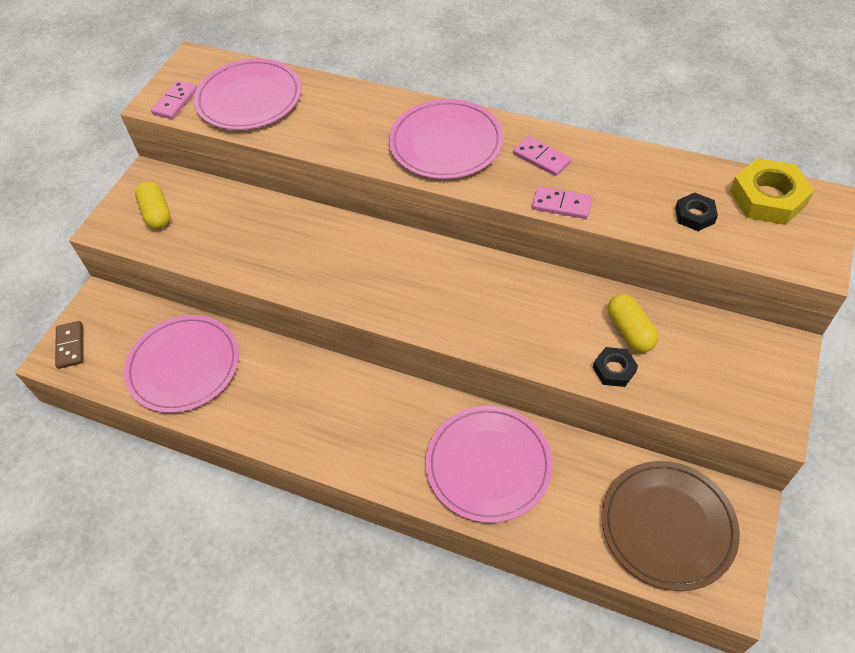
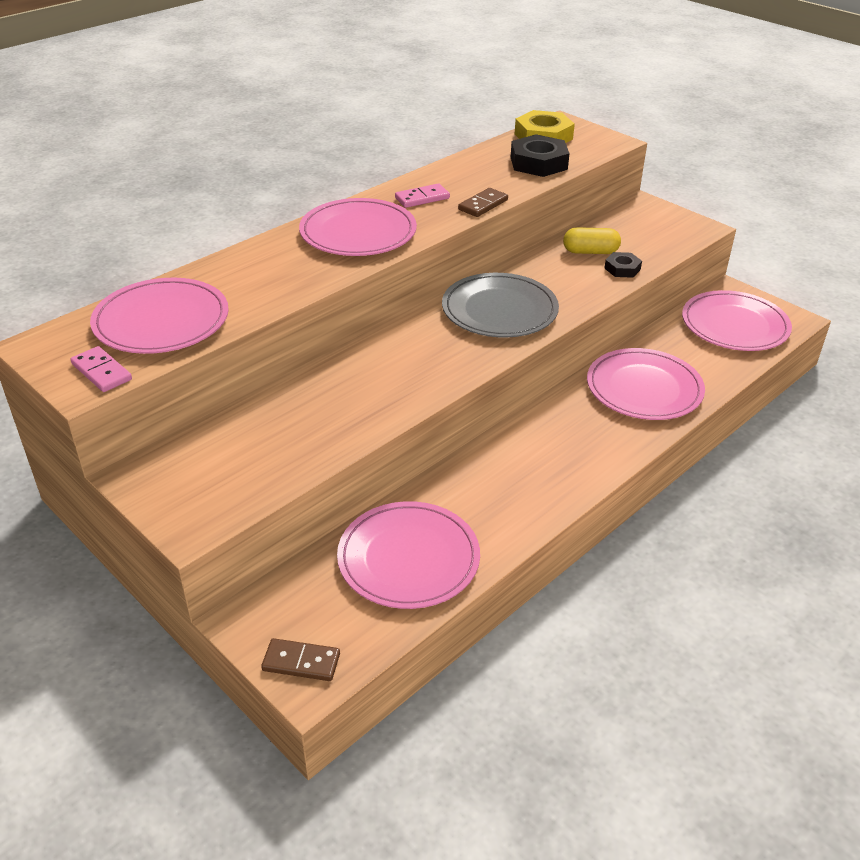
camera: 70 degrees left, 15 degrees down
(156, 213) = (210, 479): yellow capsule -> none
(466, 294) = (499, 310): none -> grey plate
(561, 205) = (483, 205): pink domino -> brown domino
(667, 526) = (734, 325): brown plate -> pink plate
(694, 215) = (538, 163): black nut -> black nut, size x1.80

